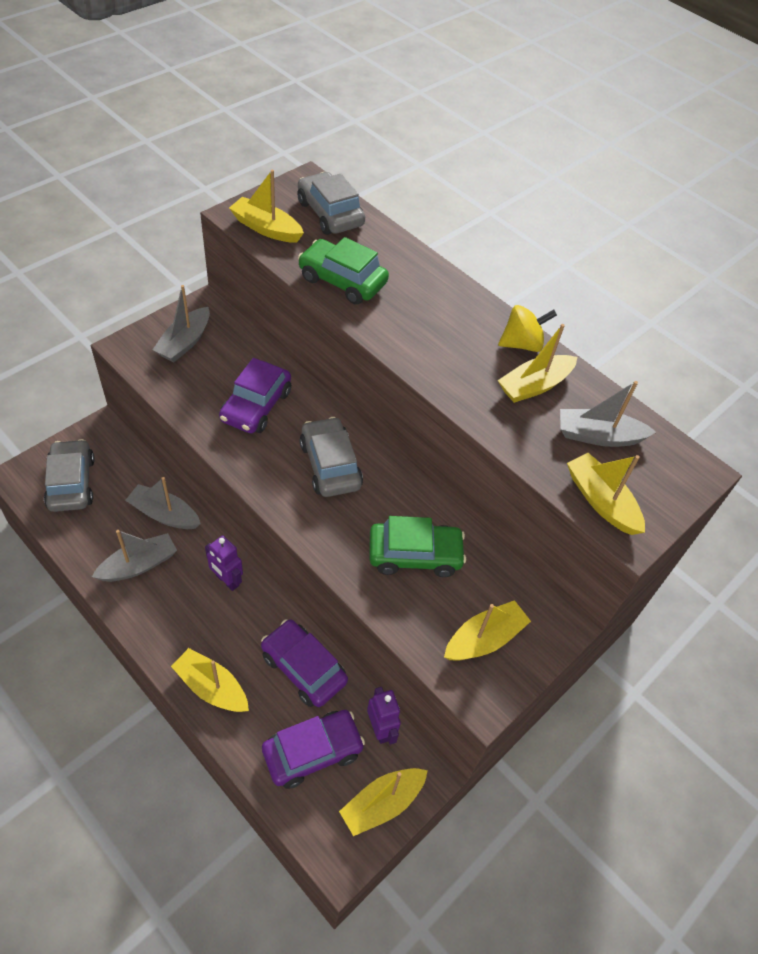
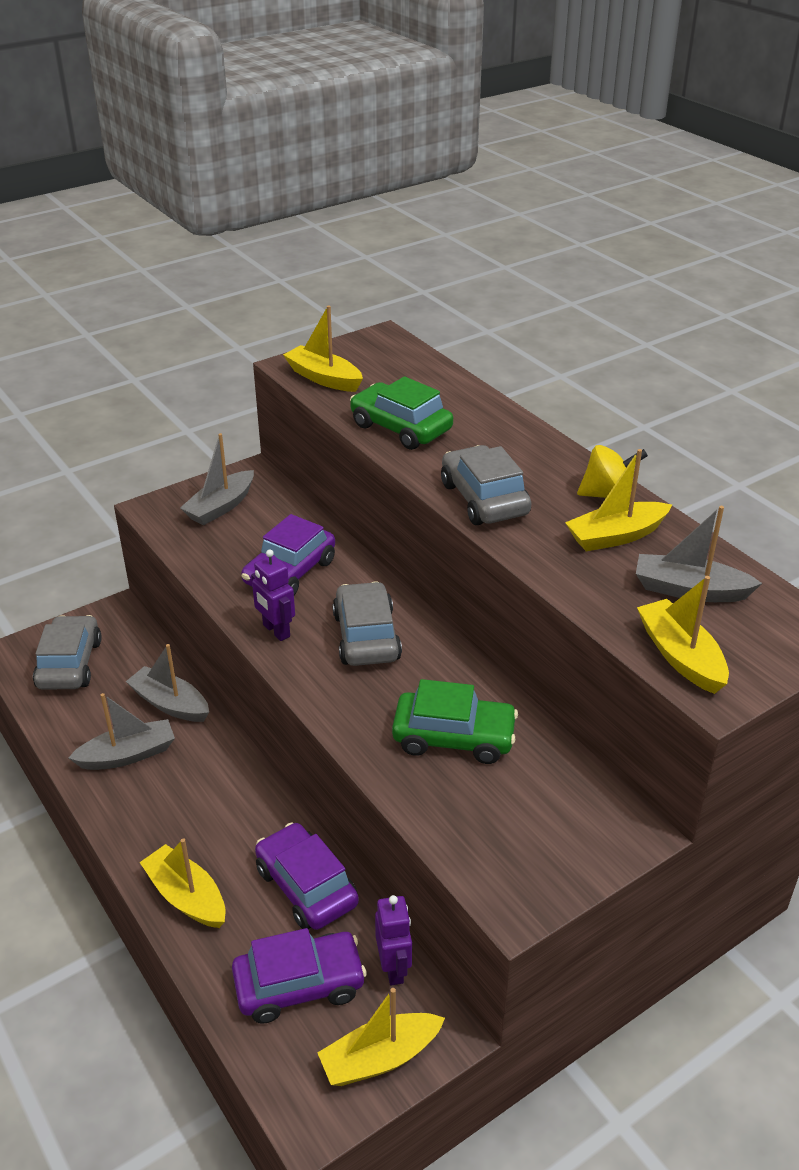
camera: 15 degrees right, 15 degrees down
(227, 580) = (230, 780): purple robot -> purple robot (276, 631)
(330, 213) = (401, 367): grey car -> grey car (484, 499)
(484, 639) = (528, 836): yellow boat -> none

